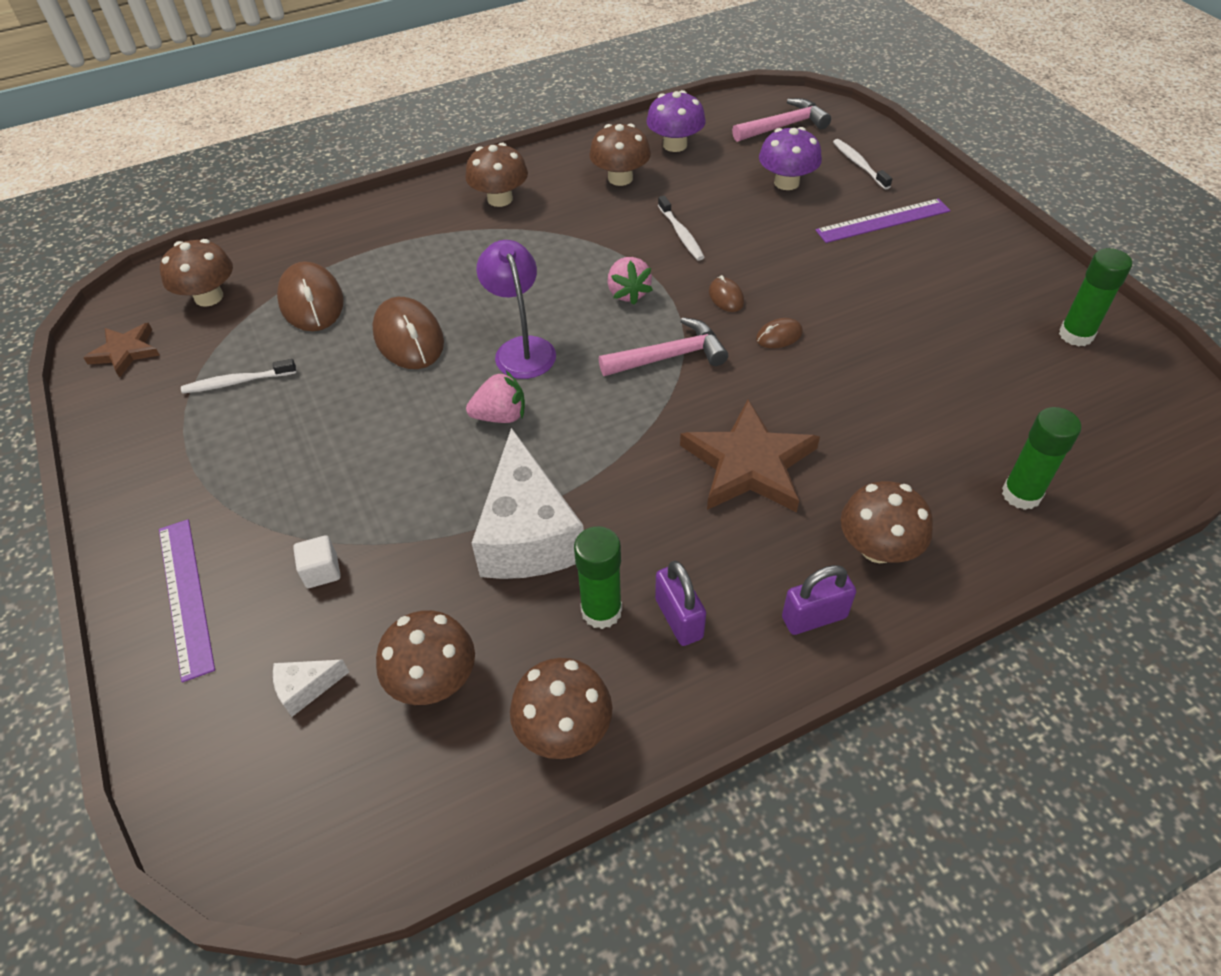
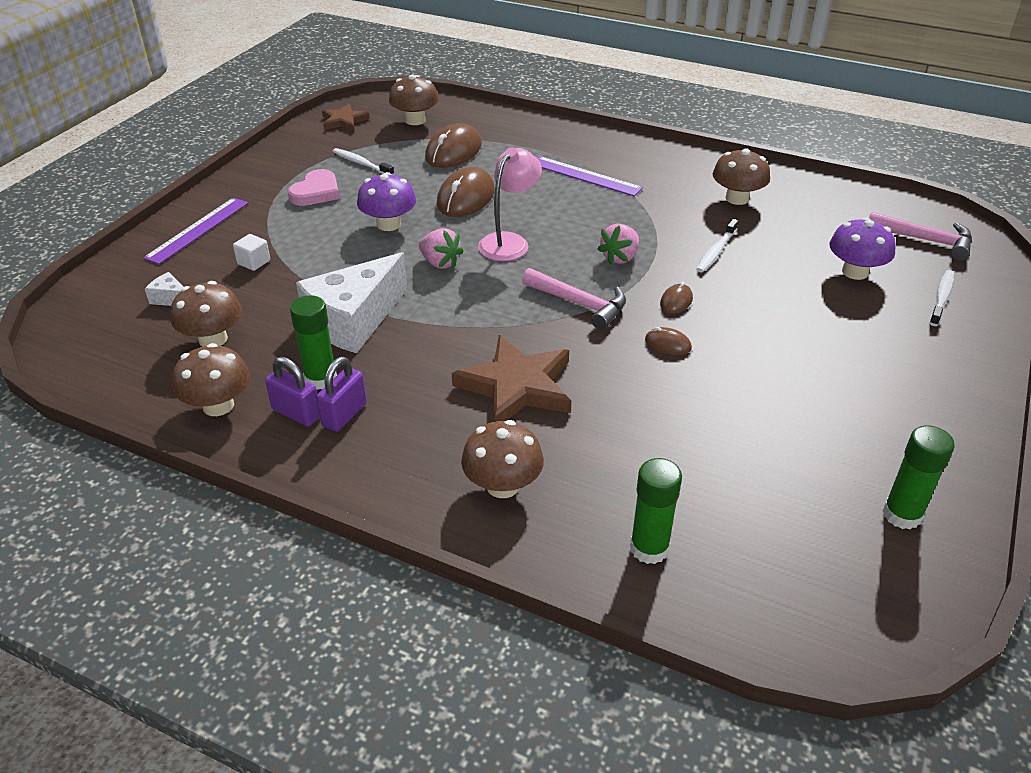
camera: 50 degrees right, 10 degrees down
(245, 448) = (316, 192): none -> pink heart
(500, 199) = (640, 165): brown mushroom -> none
(521, 349) = (509, 242): purple lamp -> pink lamp
(675, 145) = (814, 203): purple mushroom -> purple mushroom (389, 224)
(814, 617) = (404, 478): purple padlock -> purple padlock (296, 413)
(883, 221) = (886, 340): purple ruler -> purple ruler (585, 176)

